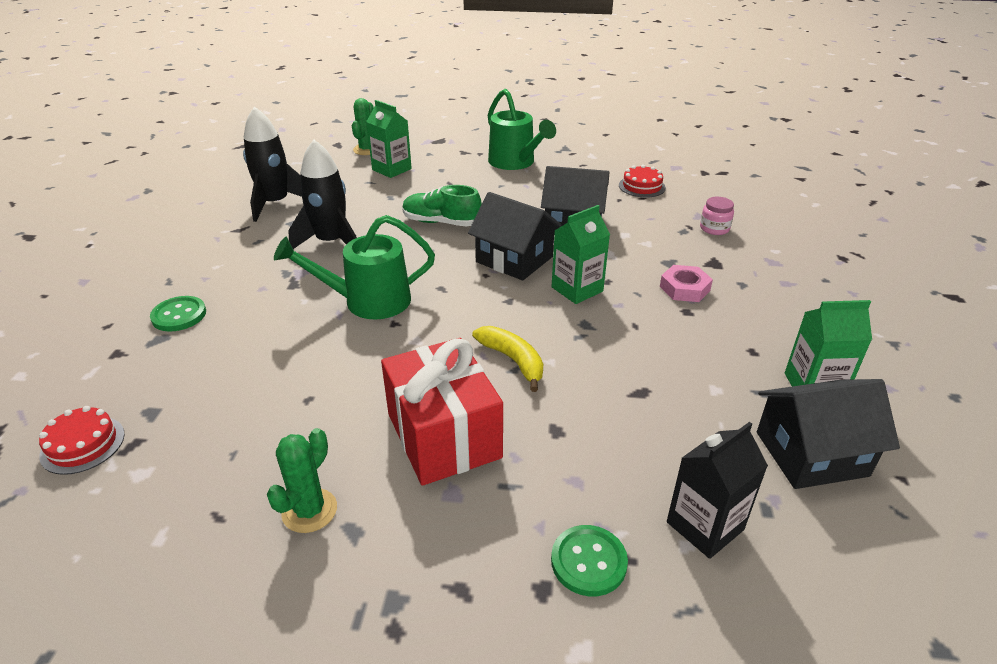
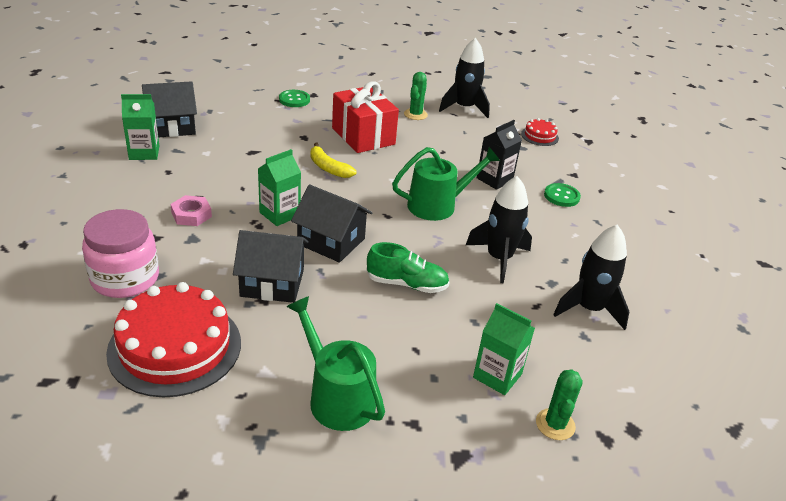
camera: 170 degrees right, 0 degrees up
(176, 542) = (464, 108): none -> black rocket
(642, 186) = (175, 347): red cake -> red cake, size x2.22
(705, 526) = (241, 107): black carton -> black carton (494, 179)
(714, 228) = (125, 278): pink jar -> pink jar, size x2.16

